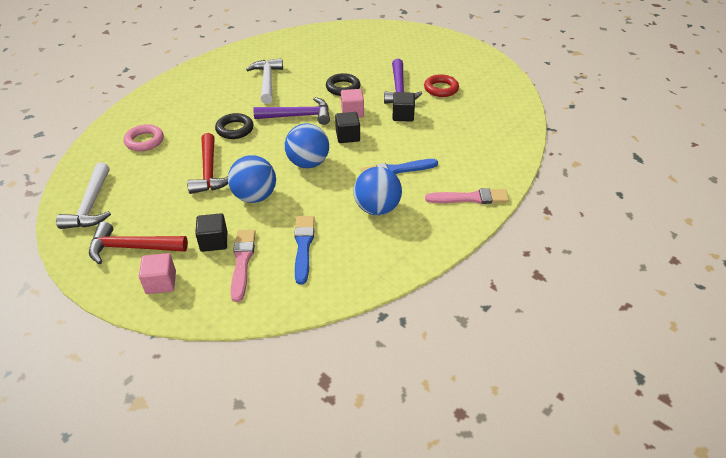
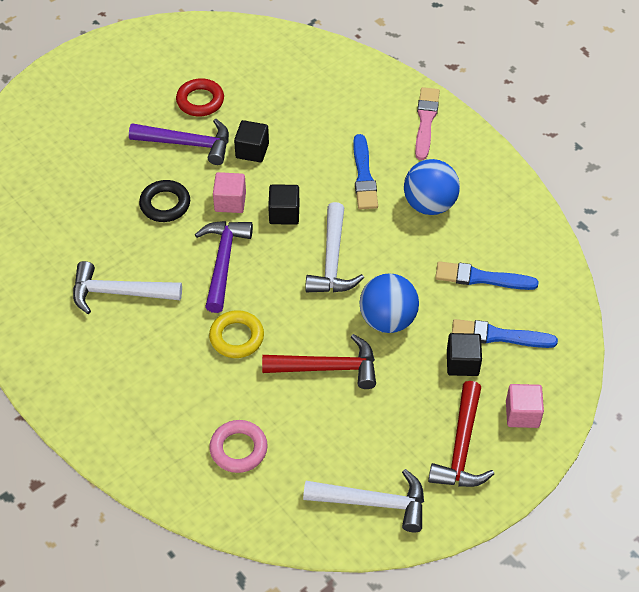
camera: 80 degrees left, 10 degrees up
(235, 129) = (236, 337): black ring -> yellow ring
(242, 262) = (499, 336): pink brush -> blue brush
(308, 163) = (332, 260): blue ball -> white hammer

